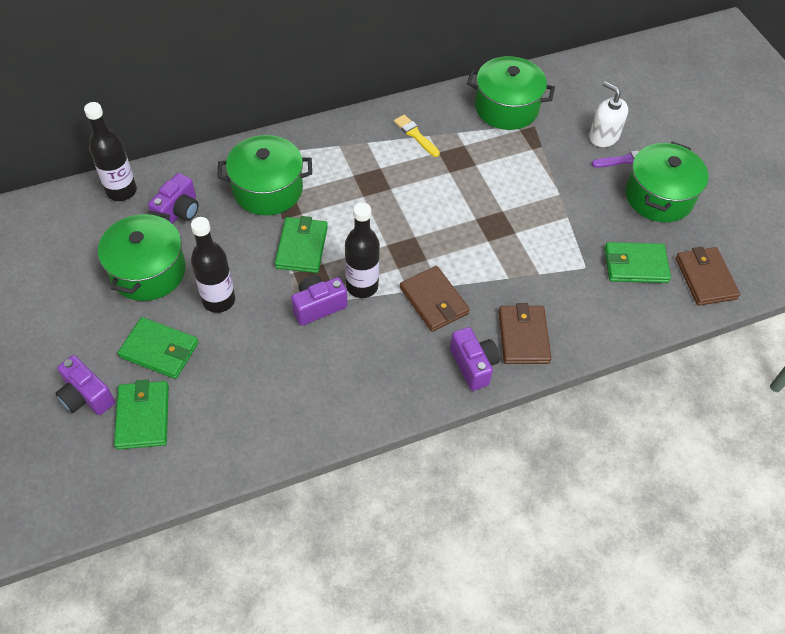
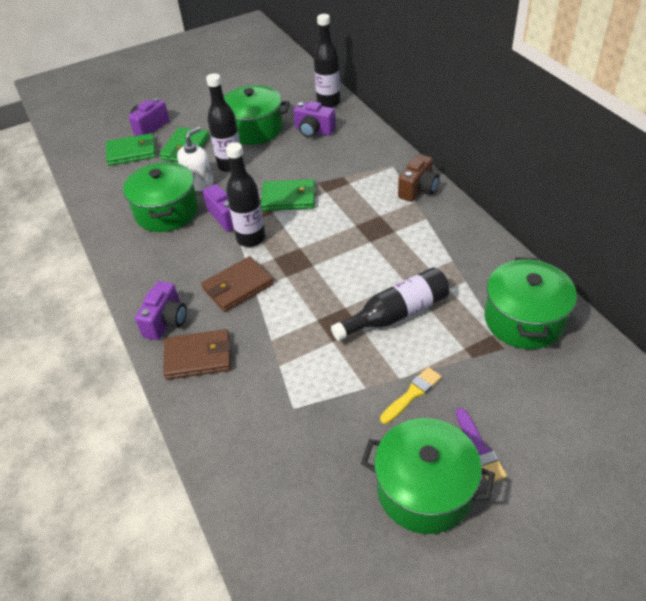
camera: 90 degrees right, 10 degrees down
(268, 189) = (348, 169): green pot -> green pot (167, 212)
(321, 140) = (418, 189): none -> brown camera
(415, 135) = (449, 250): yellow brush -> yellow brush (412, 394)
(473, 365) = (166, 321): purple camera -> purple camera turned 45 degrees counterclockwise
(489, 184) = (396, 314): none -> black bottle
(603, 136) = (515, 422): white soap dispenser -> white soap dispenser (199, 183)
(635, 265) = (303, 460): green wallet -> none
(705, 278) = (292, 545): brown wallet -> none

